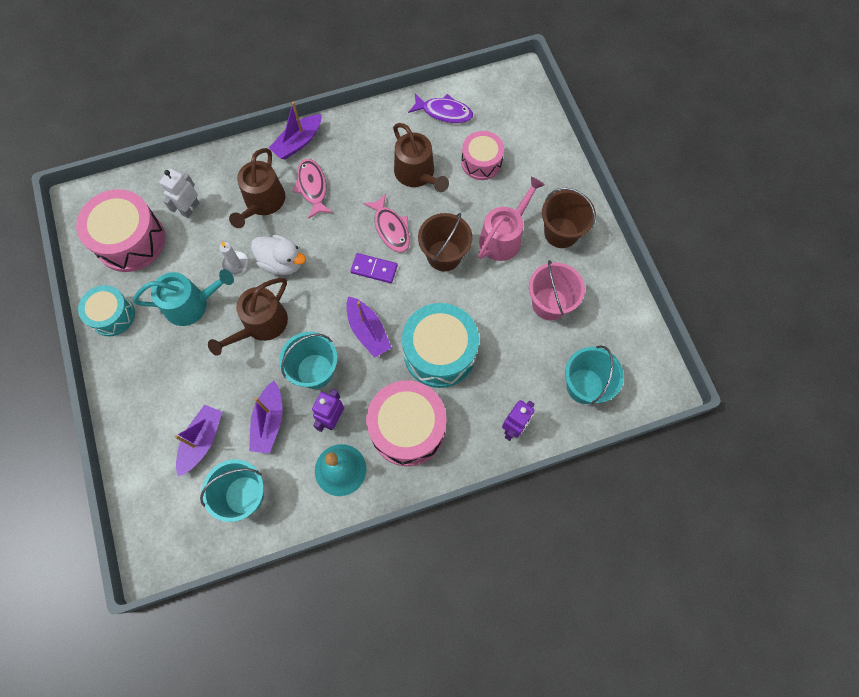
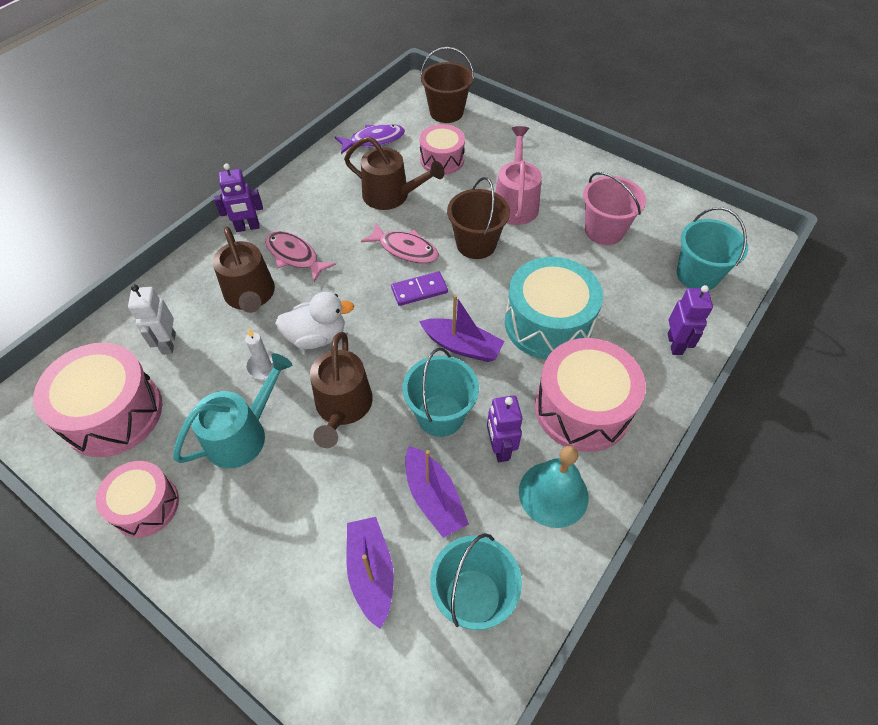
camera: 35 degrees left, 15 degrees down
(112, 315) = (146, 505): turquoise drum -> pink drum
(298, 142) = (247, 227): purple boat -> purple robot
(561, 232) = (560, 175): brown bucket -> brown bucket (446, 112)

